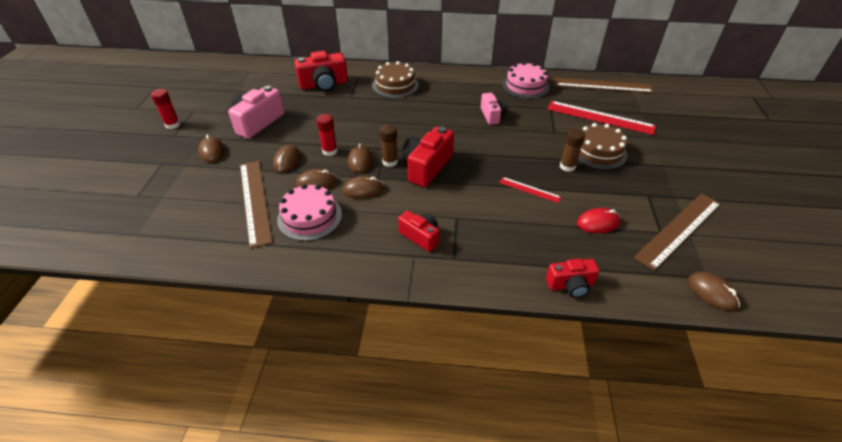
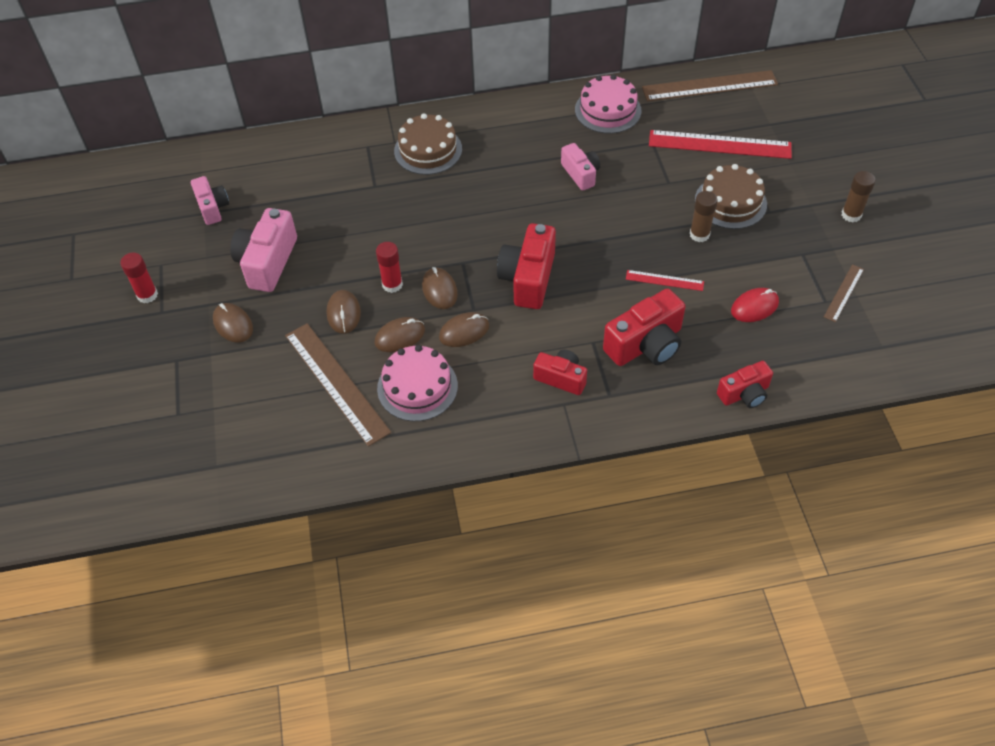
camera: 15 degrees left, 10 degrees up
(244, 89) = (212, 207): none -> pink camera
(324, 84) = (324, 172): red camera -> red camera (646, 344)
(390, 162) = (478, 282): brown glue stick -> brown glue stick (851, 215)
(679, 229) = (843, 293): brown ruler -> brown ruler, size x0.50
(712, 292) = (889, 363): brown mouse -> none

